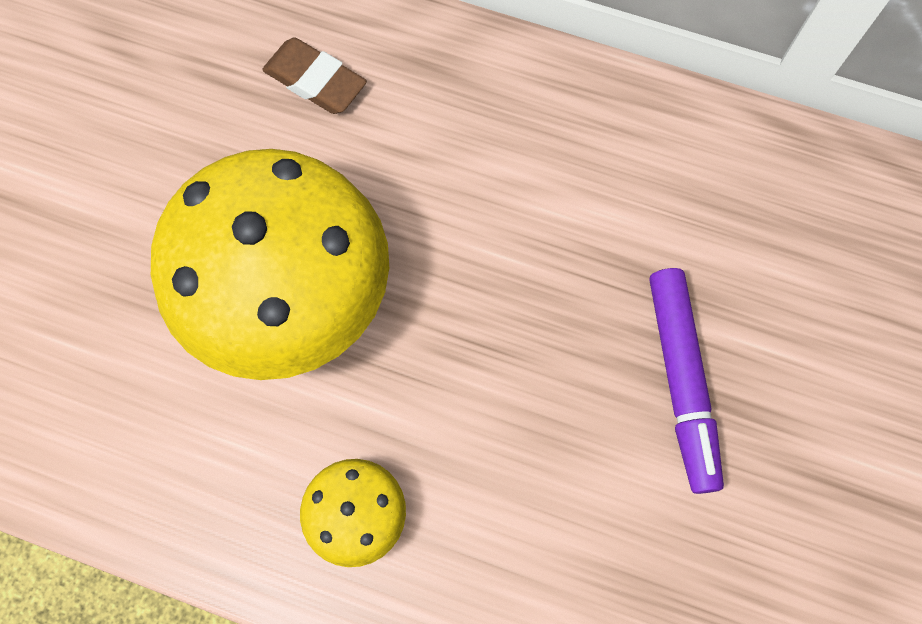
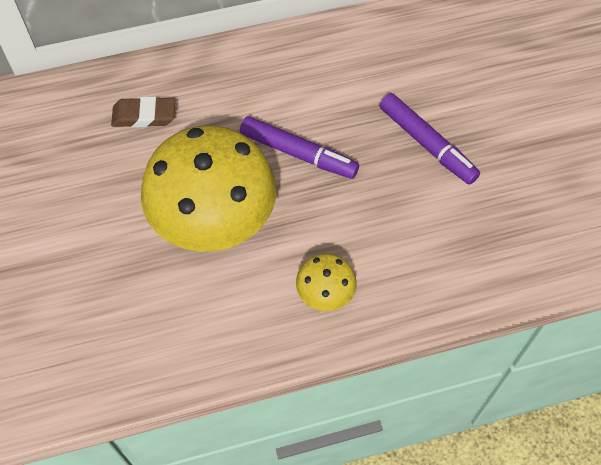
camera: 35 degrees left, 10 degrees down
(481, 273) = (298, 153): none -> purple marker

